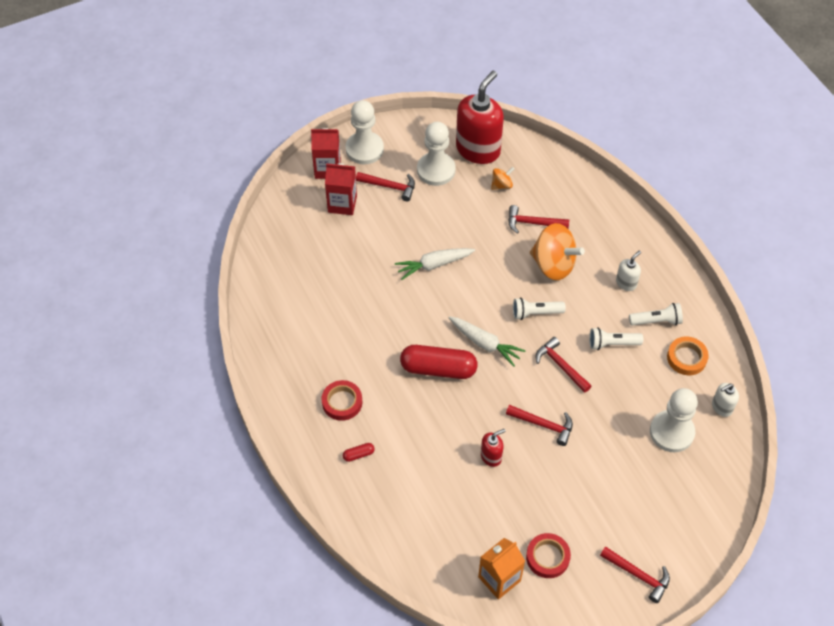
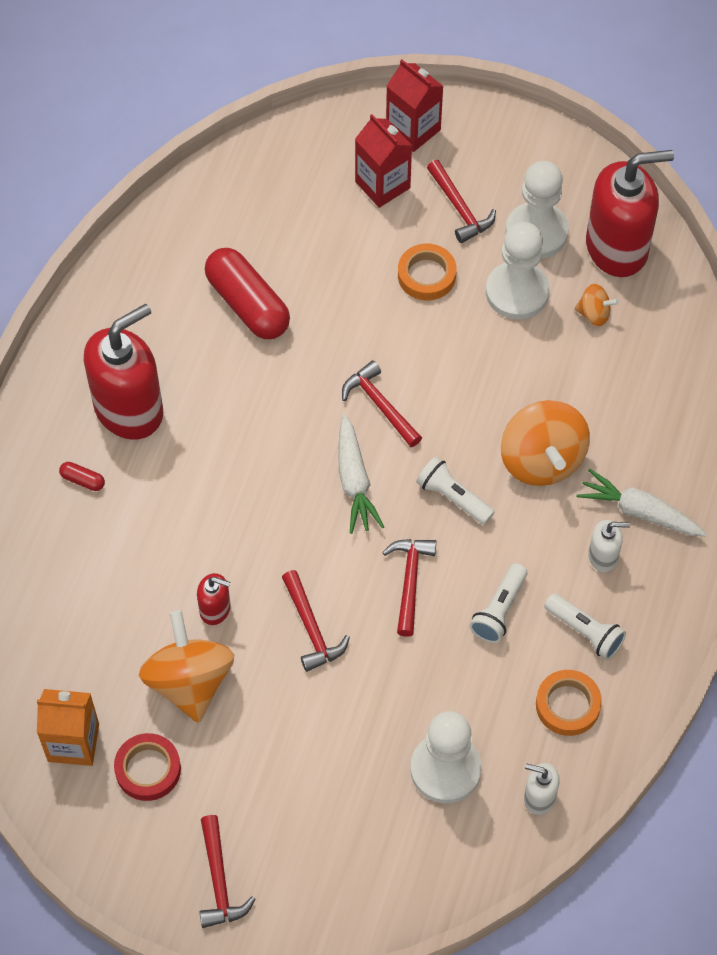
camera: 45 degrees right, 5 degrees up
(342, 402) = (129, 409): red tape -> red soap dispenser
(364, 149) = (482, 139): white pawn -> white pawn (517, 292)
(409, 227) = (426, 275): none -> orange tape
(434, 265) = (403, 342): white carrot -> white carrot (640, 512)
(438, 369) = (271, 463): red capsule -> red capsule (247, 304)
(518, 500) = (189, 682): none -> orange spinning top
(533, 223) = (577, 391): red hammer -> red hammer (380, 405)
(612, 344) = (499, 610): white flashlight -> white flashlight turned 105 degrees counterclockwise

